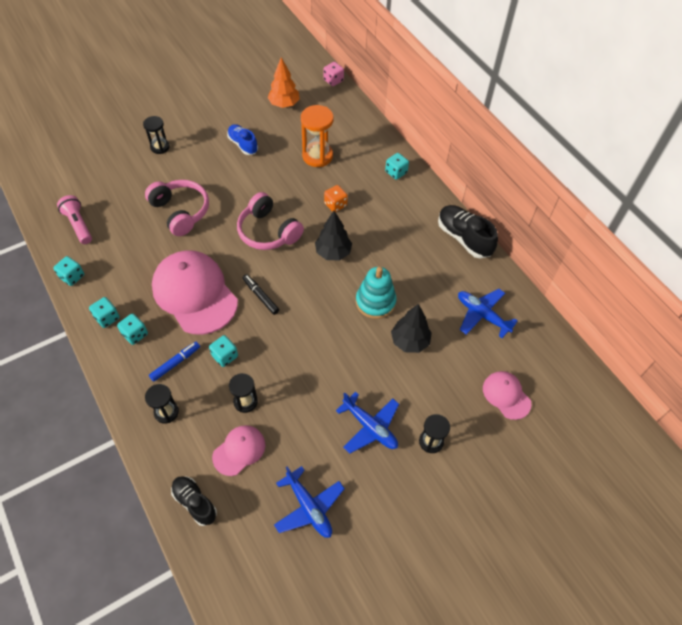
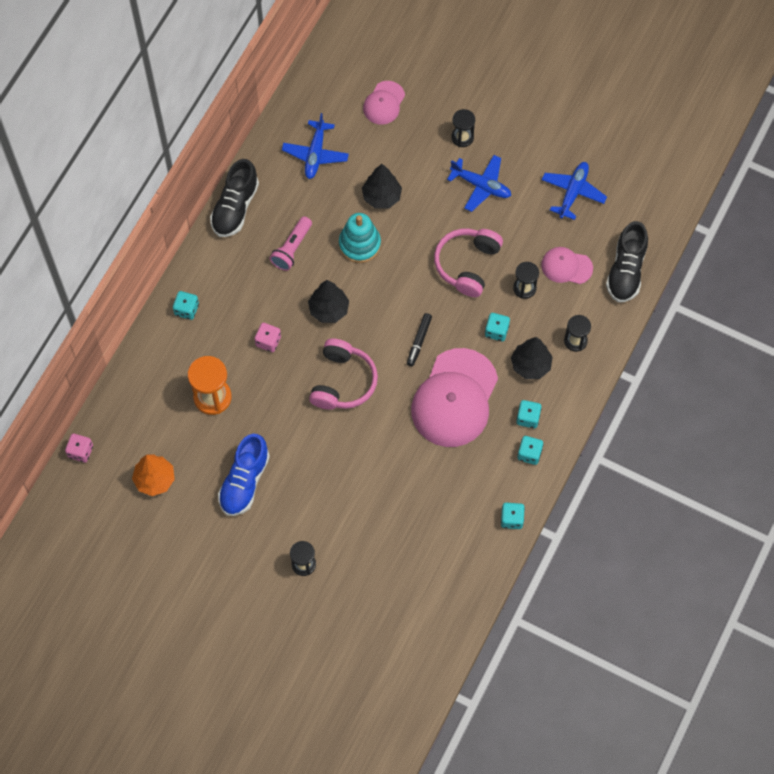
camera: 120 degrees left, 10 degrees up
(78, 225) = (454, 563): pink flashlight -> pink flashlight (292, 249)
(175, 363) = (530, 365): blue marker -> black tree
(180, 212) = (374, 479): pink headphones -> pink headphones (467, 265)
(195, 502) = (626, 270): black shoe -> black shoe, size x1.50
(243, 144) = (244, 481): blue shoe -> blue shoe, size x1.50
(335, 205) = (268, 341): orange dice -> pink dice
(370, 427) = (481, 186): blue plane -> blue plane turned 105 degrees clockwise

